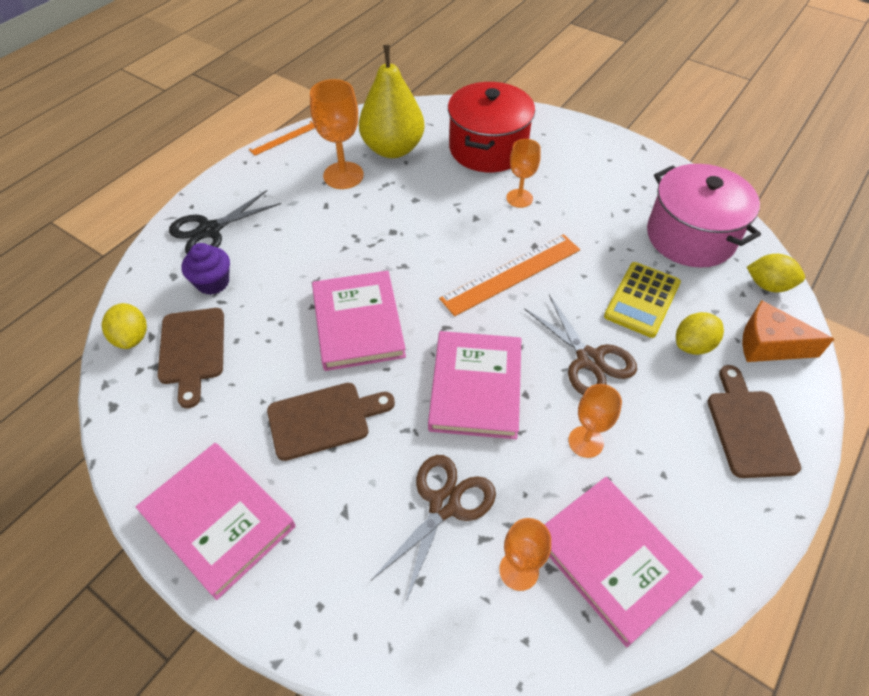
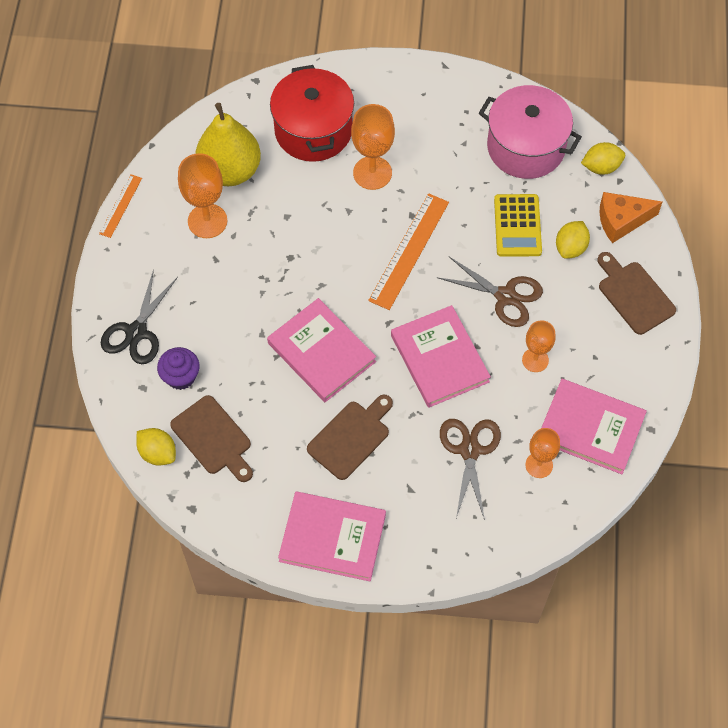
camera: 30 degrees left, 10 degrees up
(519, 198) = (372, 173): orange goblet -> orange goblet, size x1.56

